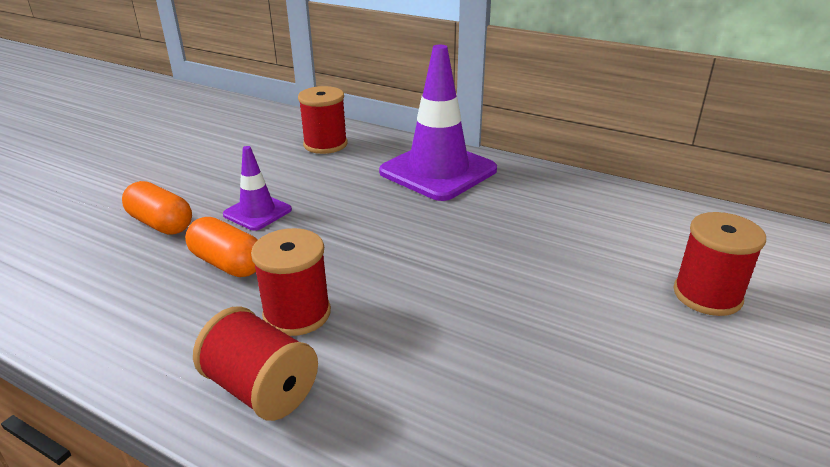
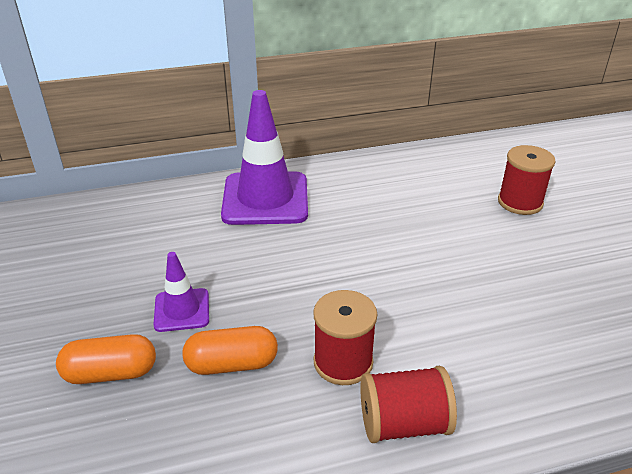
camera: 45 degrees left, 5 degrees up
(325, 144) = (137, 220): red spool -> none

